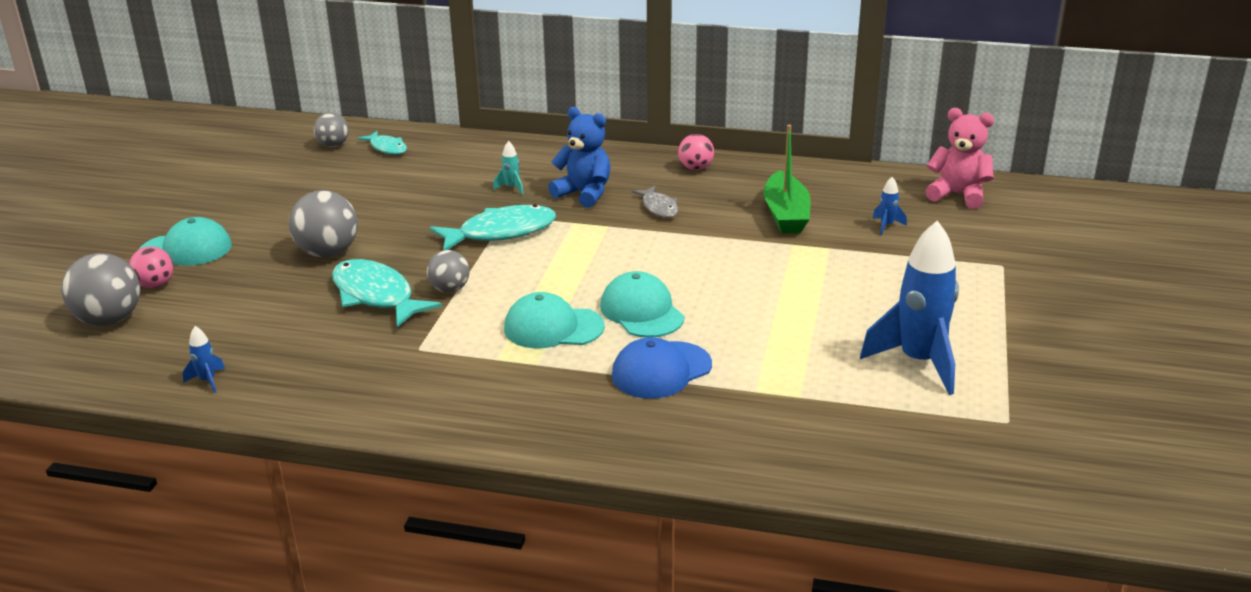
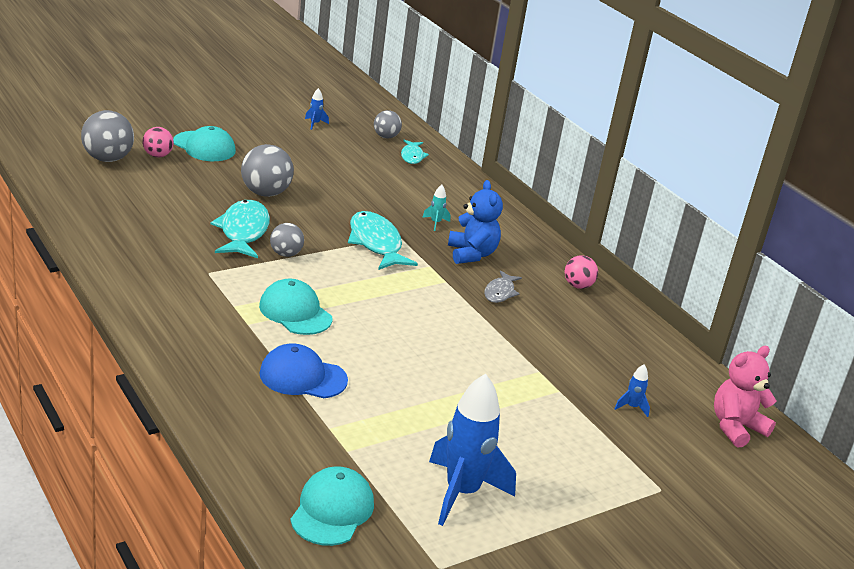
camera: 40 degrees right, 0 degrees up
(207, 381) = (90, 217): blue rocket -> blue rocket (315, 124)
(501, 232) = (376, 243): turquoise fish -> turquoise fish turned 135 degrees counterclockwise
(642, 311) = (361, 340): turquoise cap -> turquoise cap (332, 510)
(786, 214) = (575, 352): green boat -> none
(958, 195) = (736, 427): pink teddy bear -> pink teddy bear turned 105 degrees counterclockwise

